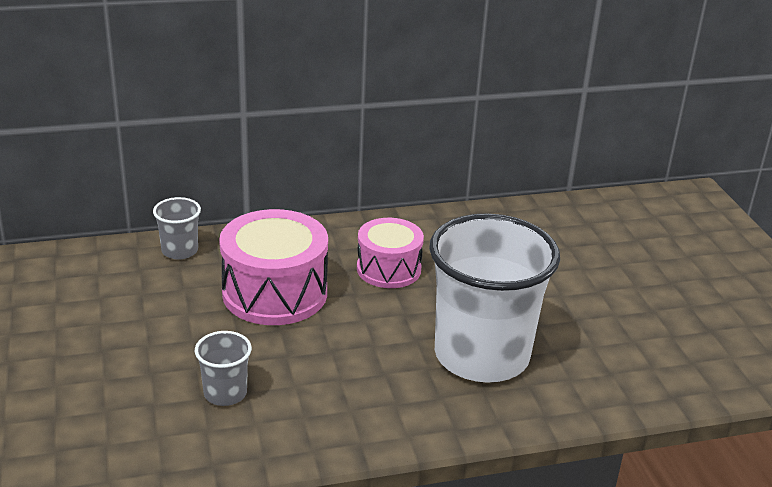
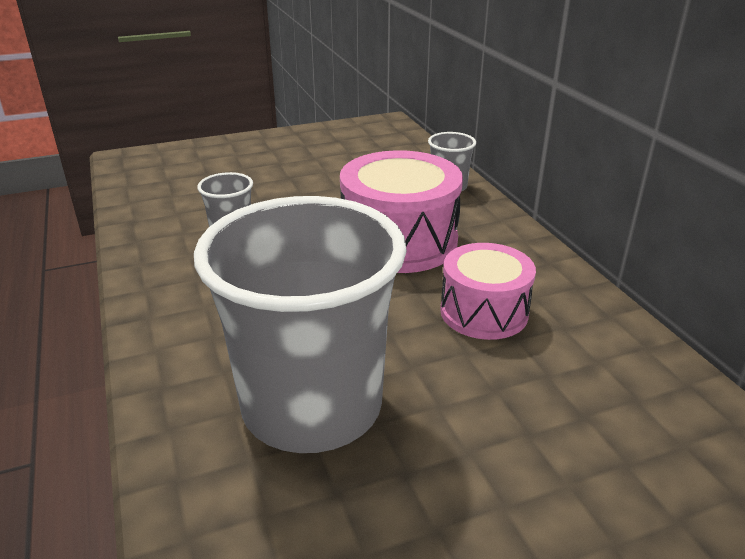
camera: 85 degrees right, 0 degrees up
(481, 355) = (312, 406): white cup -> grey cup

